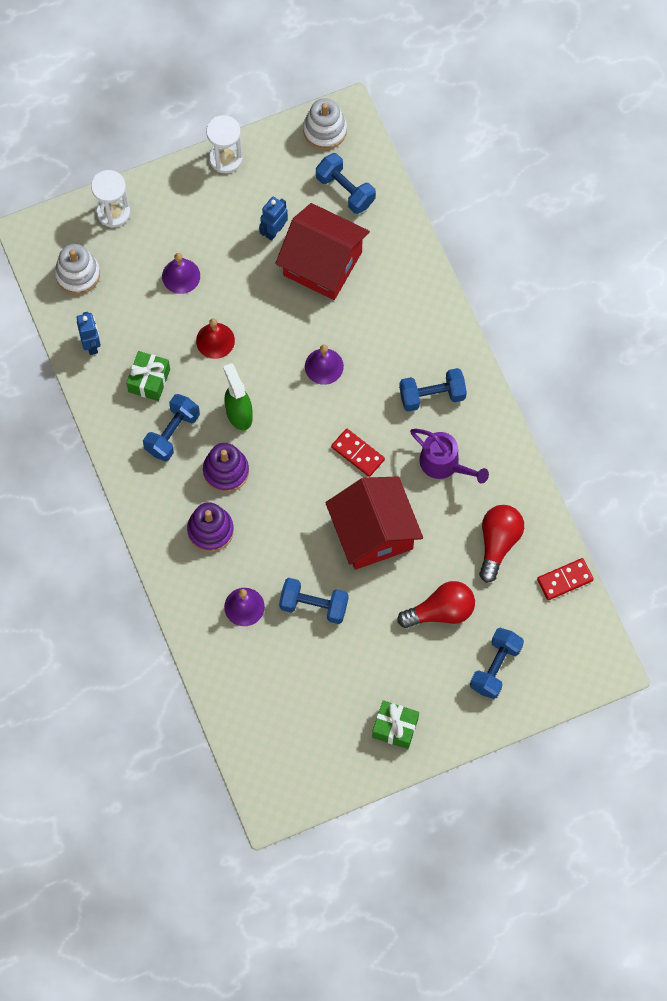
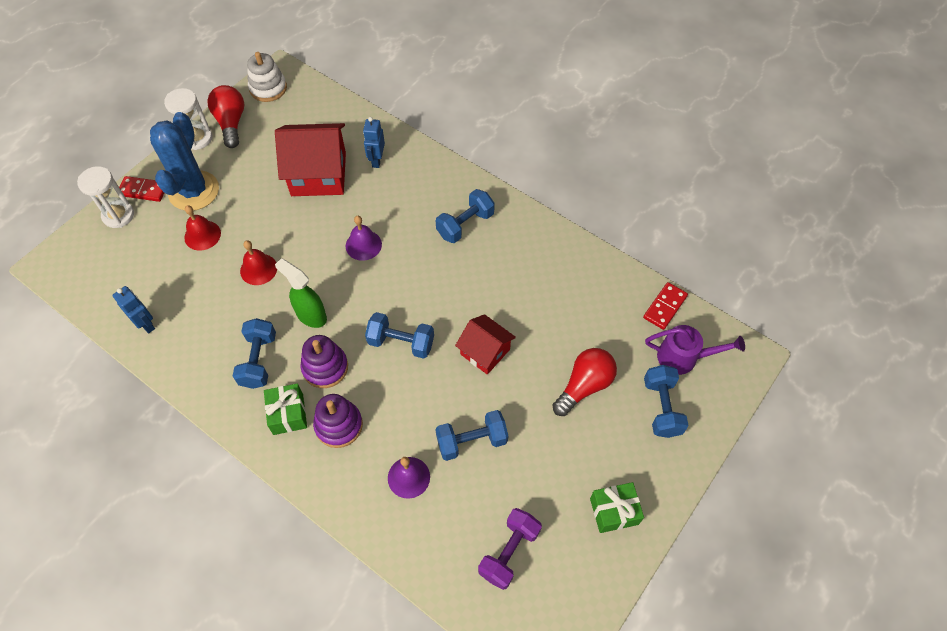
camera: 30 degrees left, 10 degrees down
(78, 274) = (107, 275): white stacking toy -> none
(149, 380) = (215, 328): green gift -> green gift (288, 414)
(181, 276) = (202, 235): purple bell -> red bell
(194, 221) = (194, 191): none -> blue cactus
(274, 231) = (265, 169): blue robot -> blue robot (376, 160)
(290, 711) = (509, 552): none -> purple dumbbell
(345, 190) = (307, 119): blue dumbbell -> blue dumbbell (401, 342)
(358, 453) = (432, 296): red domino -> red domino (143, 190)
(373, 532) = (485, 352): red house -> red house, size x0.59
(445, 464) = (509, 269): purple watering can -> purple watering can (684, 357)
(498, 543) = (592, 306): red light bulb -> red light bulb (231, 123)

